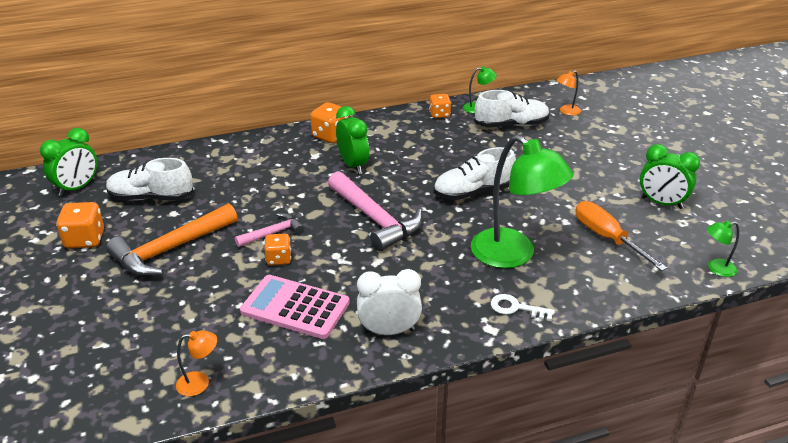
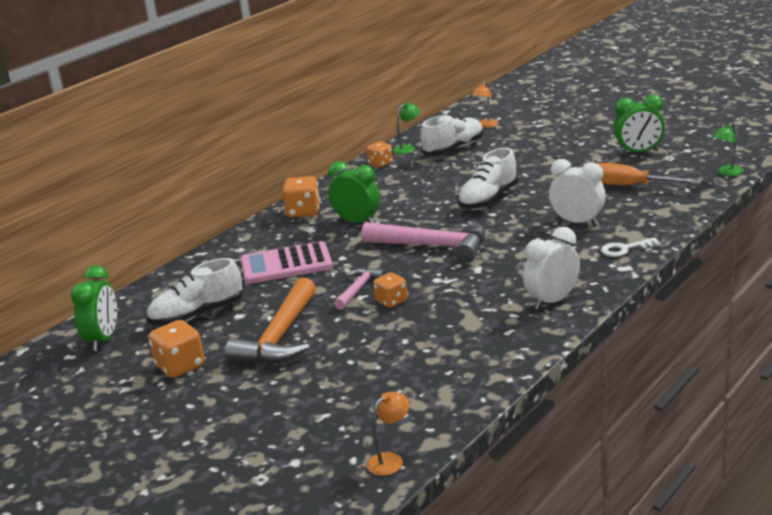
camera: 30 degrees left, 10 degrees down
(200, 383) = (451, 395): orange lamp -> orange lamp (390, 460)
(295, 307) = (455, 321): pink calculator -> pink calculator (286, 264)
(513, 255) = (577, 222): green lamp -> white clock

